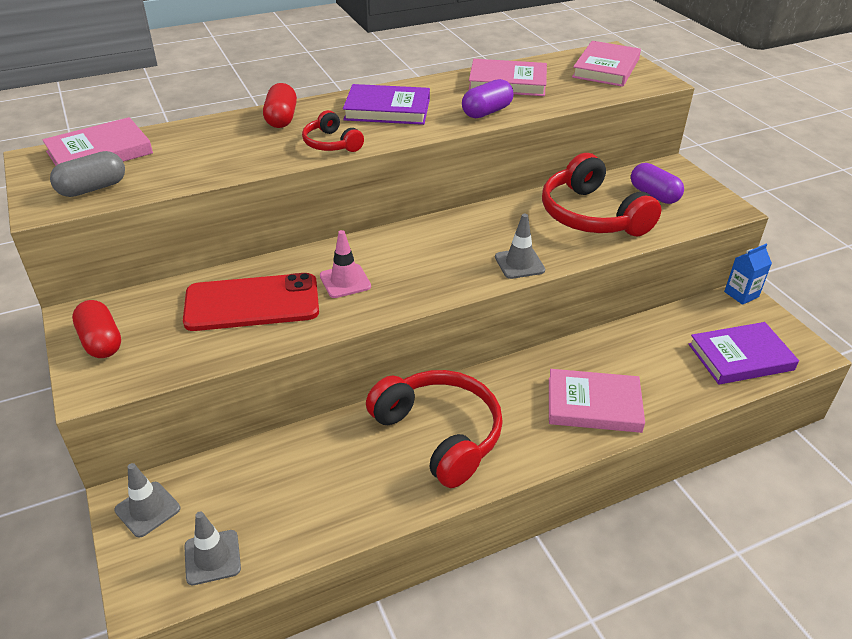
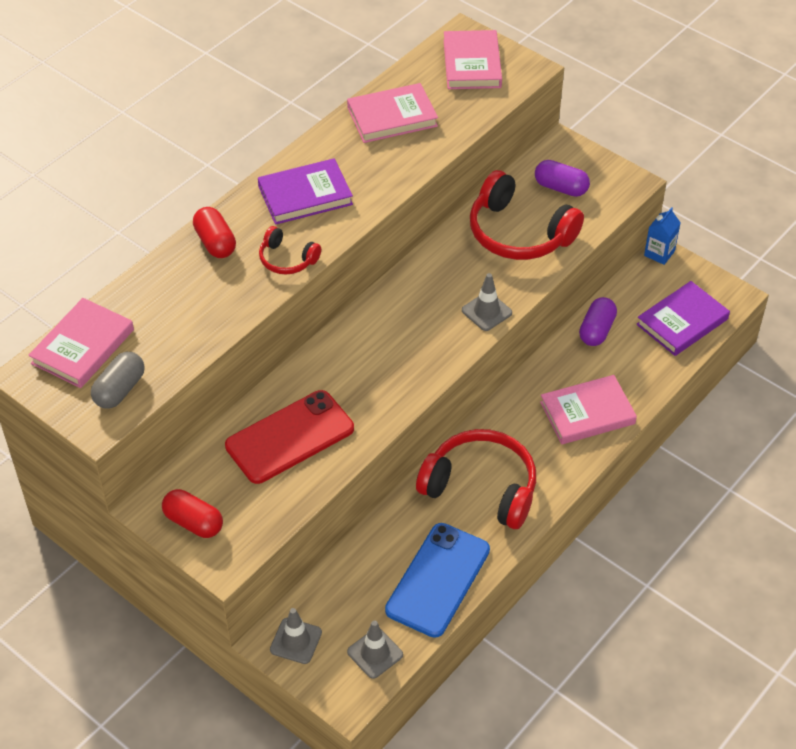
camera: 25 degrees left, 10 degrees up
(333, 507) = (437, 580): none -> blue phone
(345, 281) = (352, 385): pink traffic cone -> none
(486, 112) = (398, 167): purple capsule -> purple capsule (596, 330)

